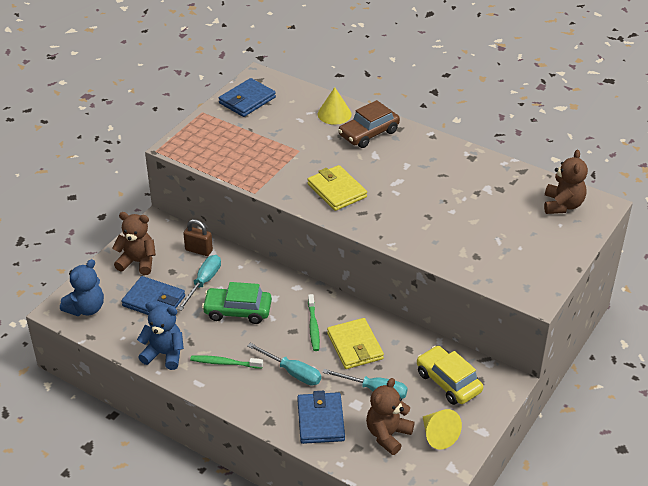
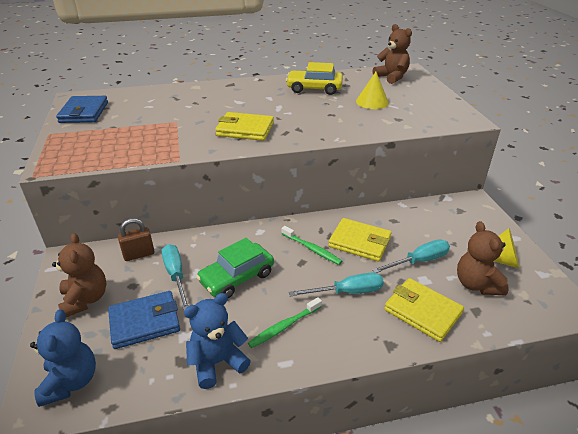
camera: 45 degrees left, 5 degrees down
(138, 262) = (85, 299): brown teddy bear -> brown teddy bear turned 105 degrees clockwise
(320, 420) = (422, 311): blue wallet -> yellow wallet
(334, 114) = (172, 94): yellow cone -> yellow cone (372, 102)
(368, 133) = (215, 93): brown car -> none
(448, 382) = (447, 223): yellow car -> yellow car (314, 89)

